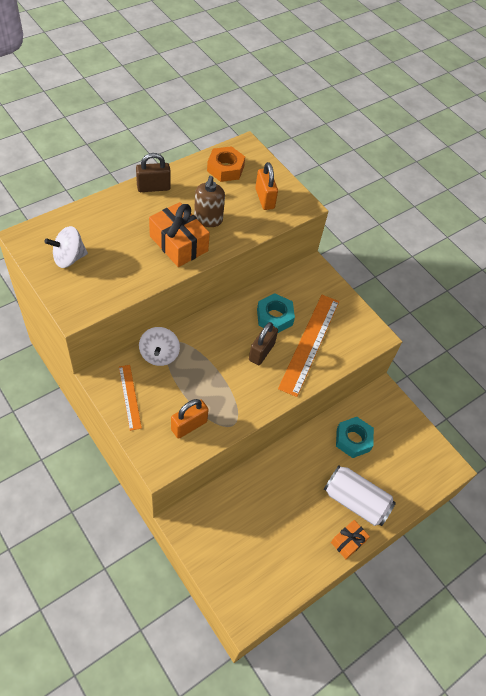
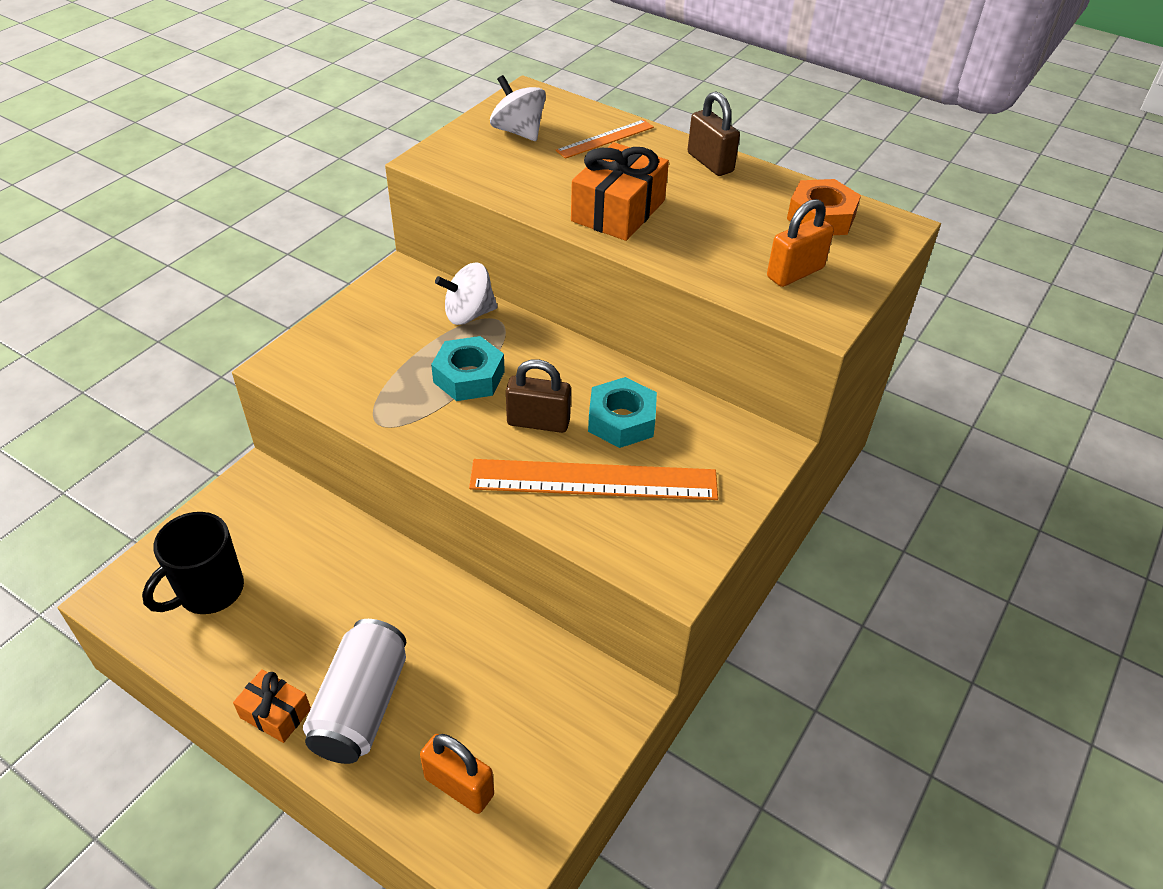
camera: 75 degrees right, 10 degrees down
(130, 396) = (382, 306): orange ruler -> orange ruler (605, 139)
(189, 425) = (357, 377): orange padlock -> orange padlock (459, 786)
(208, 219) = (692, 226): brown soap dispenser -> none
(259, 562) = (209, 591): none -> black mug
(353, 440) = (490, 671): turquoise nut -> turquoise nut (469, 377)

